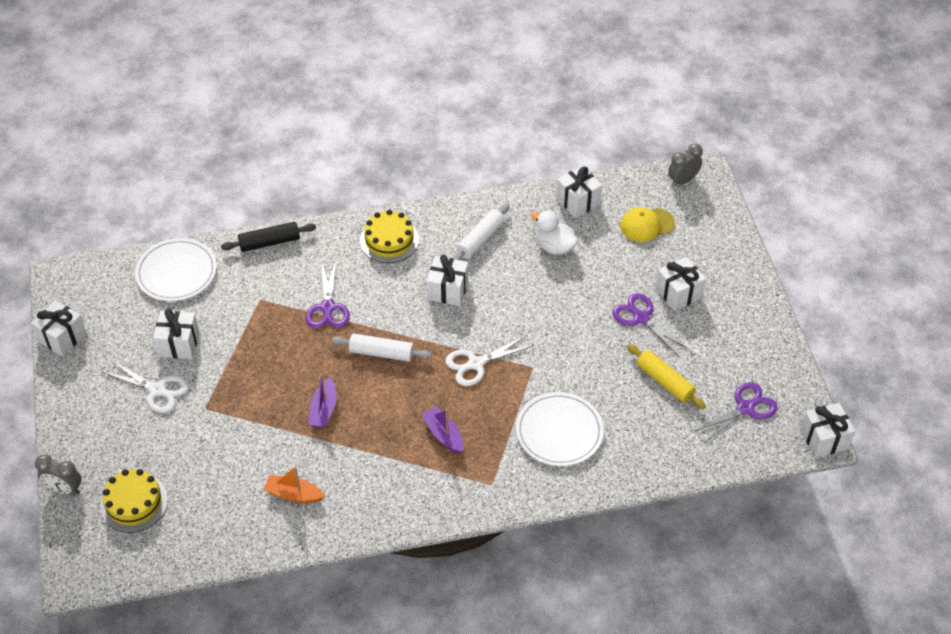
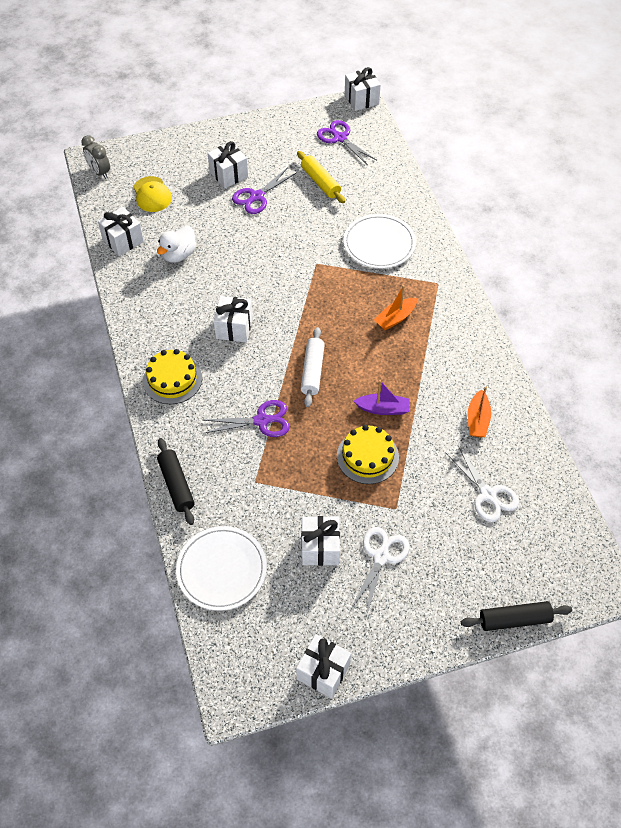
camera: 95 degrees left, 5 degrees up
(64, 489) = (514, 619): grey clock -> black rolling pin
(134, 503) = (515, 551): yellow cake -> yellow cake (367, 456)
(443, 435) = (395, 318): purple boat -> orange boat
(476, 364) = (317, 301): white scissors -> white scissors (488, 494)
(480, 239) = (170, 308): white rolling pin -> none
(664, 381) = (320, 182): yellow rolling pin -> yellow rolling pin turned 75 degrees counterclockwise

